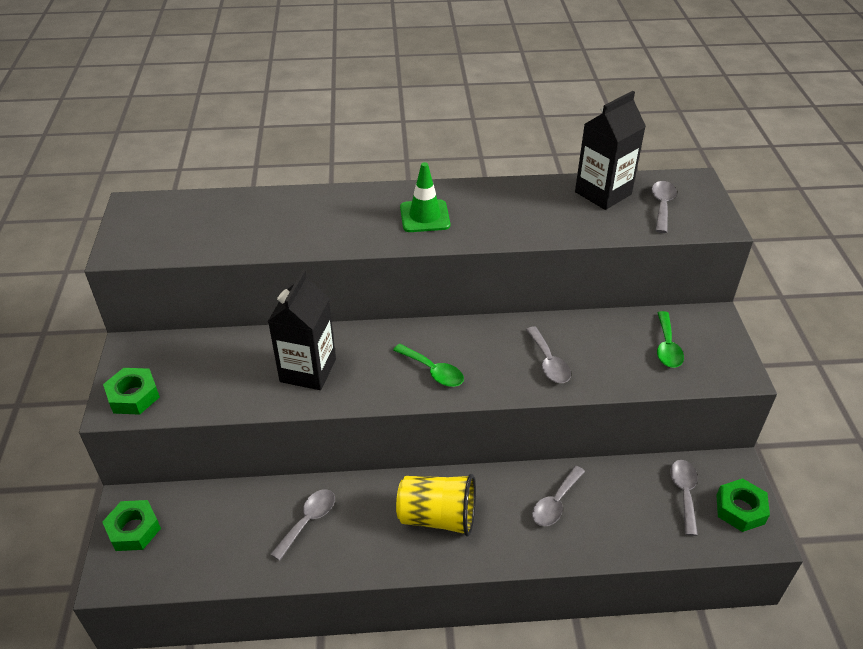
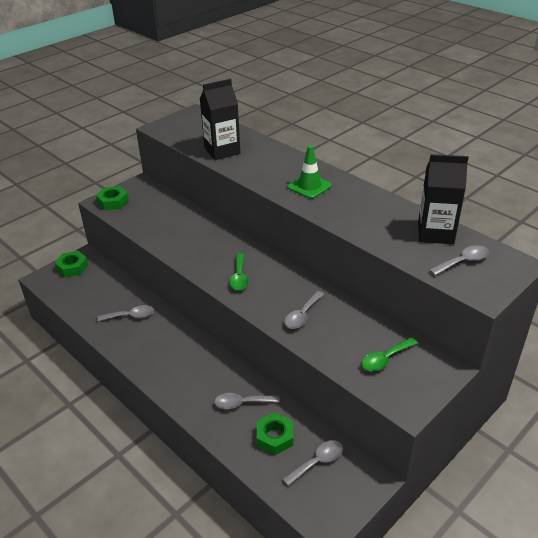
camera: 50 degrees right, 5 degrees down
(308, 370) = (188, 238): black carton -> black carton (222, 151)
(437, 517) = (180, 360): yellow cup -> none
(740, 509) = (337, 500): green nut -> green nut (275, 437)

